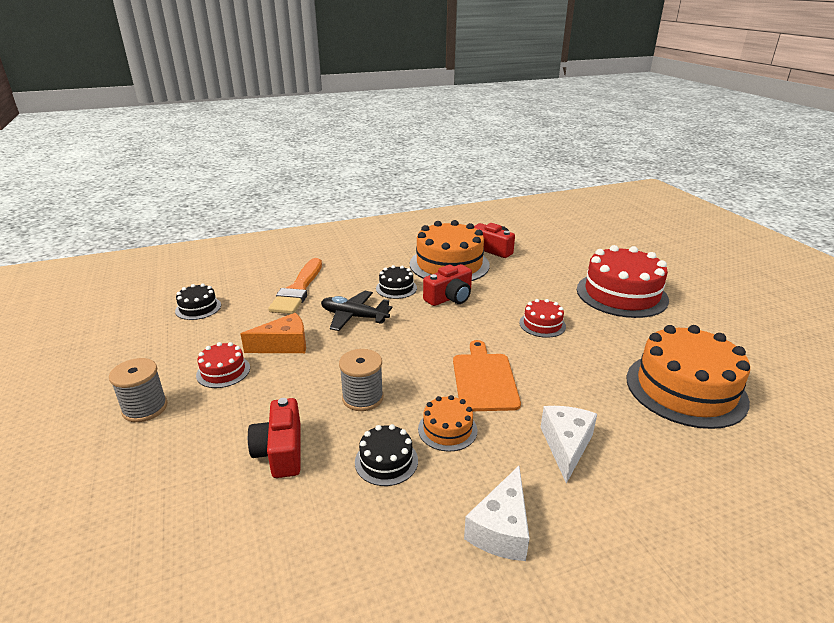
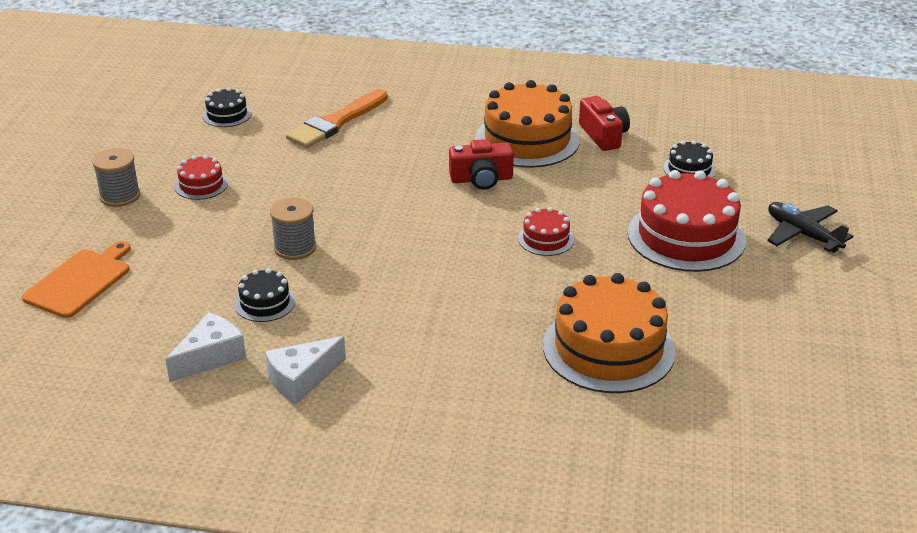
camera: 30 degrees right, 5 degrees up
(281, 451) = (193, 266): red camera -> none
(284, 345) = (271, 177): orange cheese -> none
(354, 317) = (362, 169): black plane -> black plane (802, 234)
(396, 288) = (436, 151): black cake -> black cake (689, 169)
(447, 429) = (339, 298): orange cake -> none
(484, 379) = (420, 270): orange cutting board -> orange cutting board (80, 281)
(566, 446) = (425, 348): white cheese -> white cheese (211, 357)

